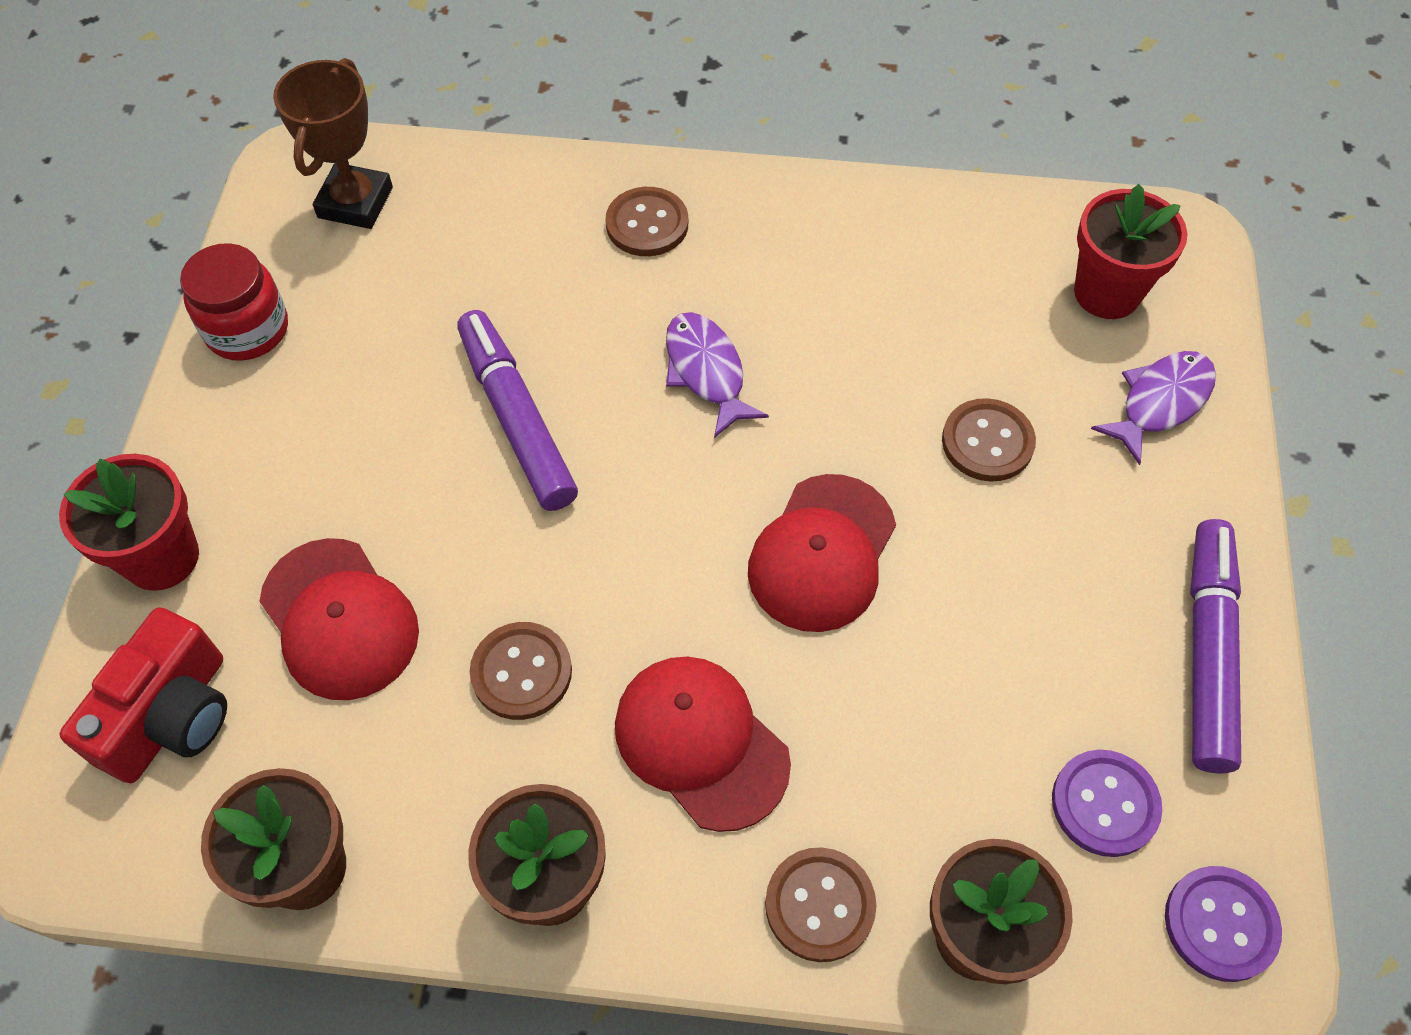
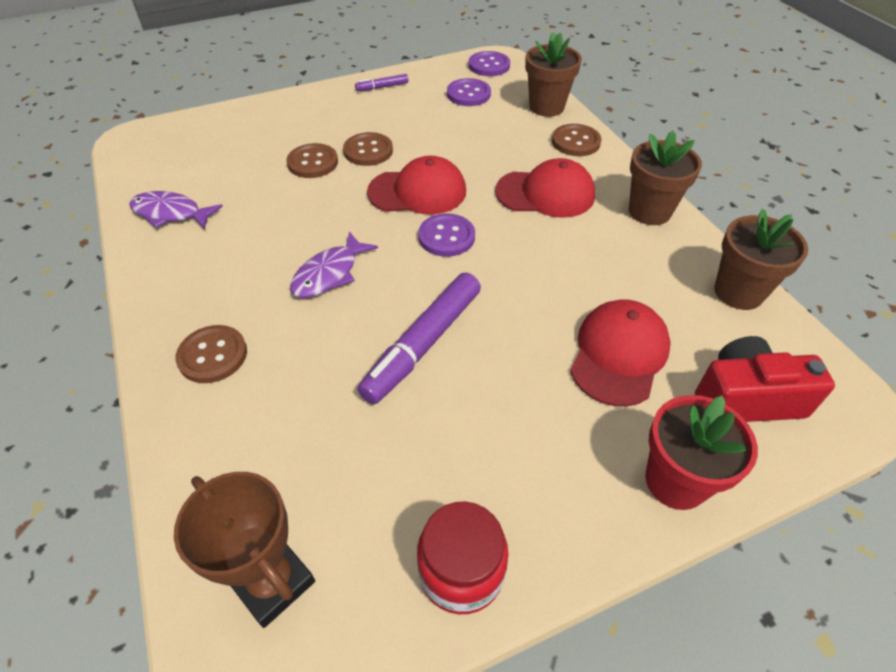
camera: 120 degrees left, 10 degrees down
(355, 202) = (272, 581): brown trophy -> brown trophy turned 60 degrees clockwise
(521, 672) = (572, 264): brown button -> brown button (368, 151)
(690, 539) = (446, 237): none -> purple button
(701, 742) = (545, 193): red cap -> red cap turned 105 degrees counterclockwise
(1107, 293) = (187, 152): red flower pot -> none
(1160, 402) = (255, 122): purple fish -> purple fish (171, 213)
(1207, 652) = (382, 87): purple marker -> purple marker, size x0.47

